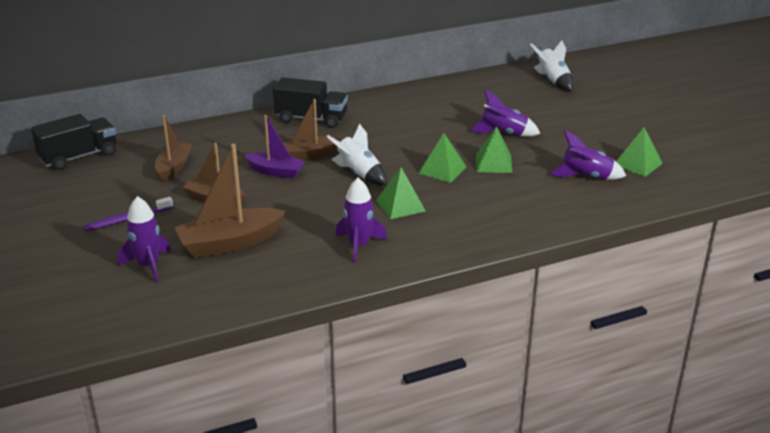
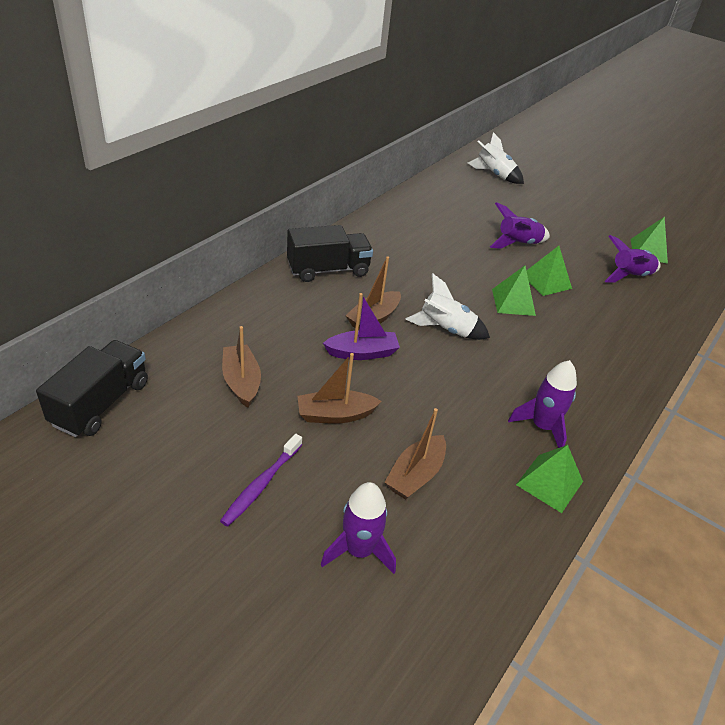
camera: 35 degrees left, 10 degrees up
(230, 243) = (415, 475): brown boat -> brown boat, size x0.64
(400, 205) = (524, 359): green pyramid -> green pyramid (549, 483)

